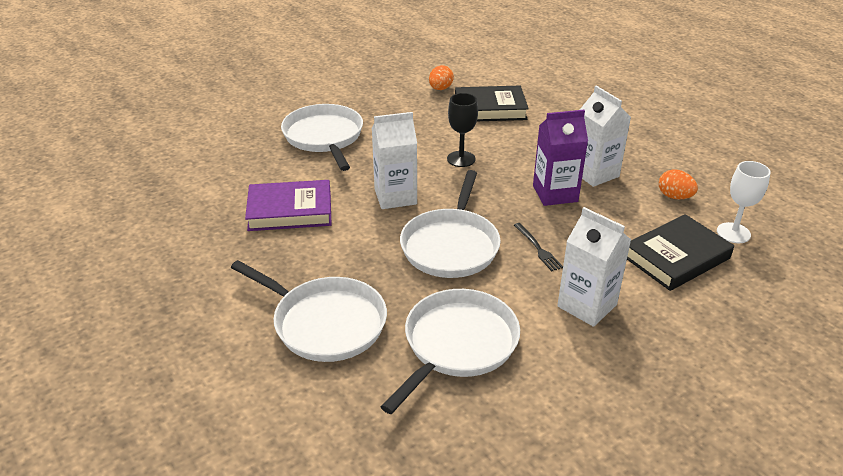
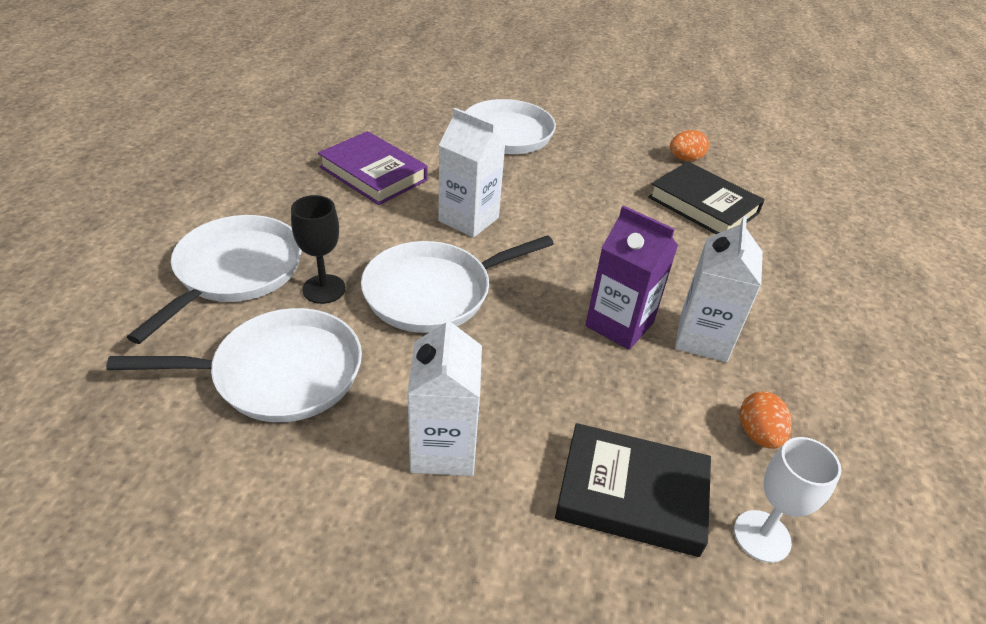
camera: 45 degrees right, 5 degrees up
(325, 323) = (235, 271): white pan -> white pan turned 150 degrees counterclockwise
(461, 159) = (586, 229): black goblet -> black goblet (324, 289)
(538, 248) = (502, 358): black fork -> none

